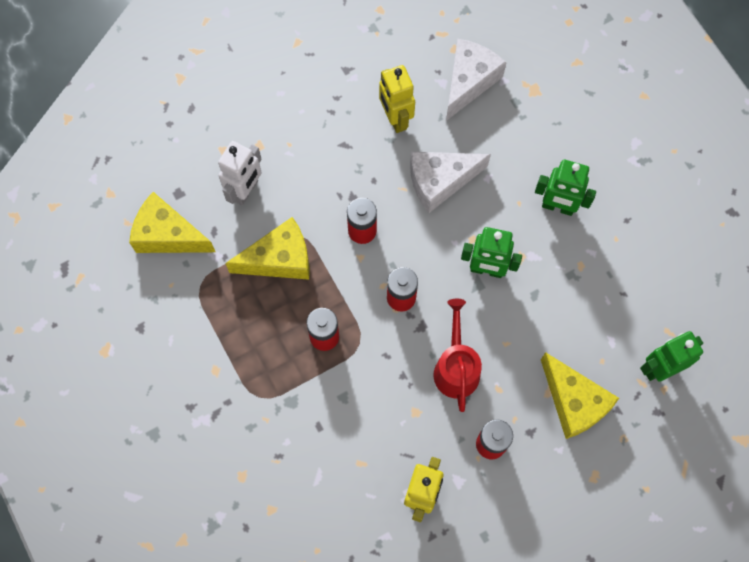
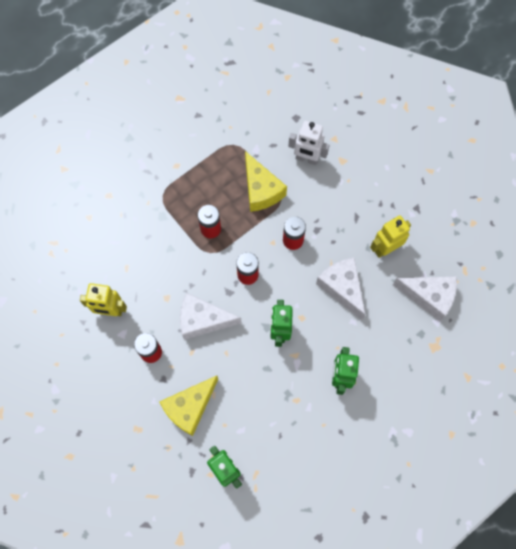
camera: 80 degrees right, 0 degrees up
(168, 235) = (265, 118): yellow cheese -> none
(456, 367) = (203, 320): red watering can -> white cheese

